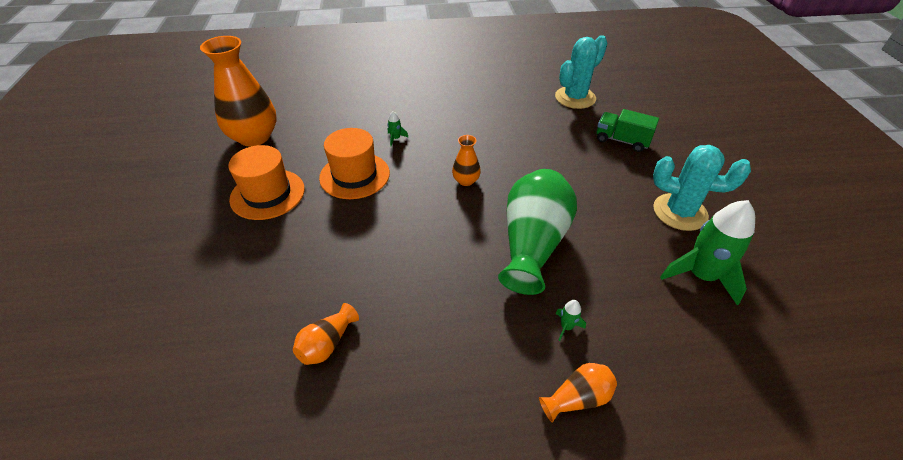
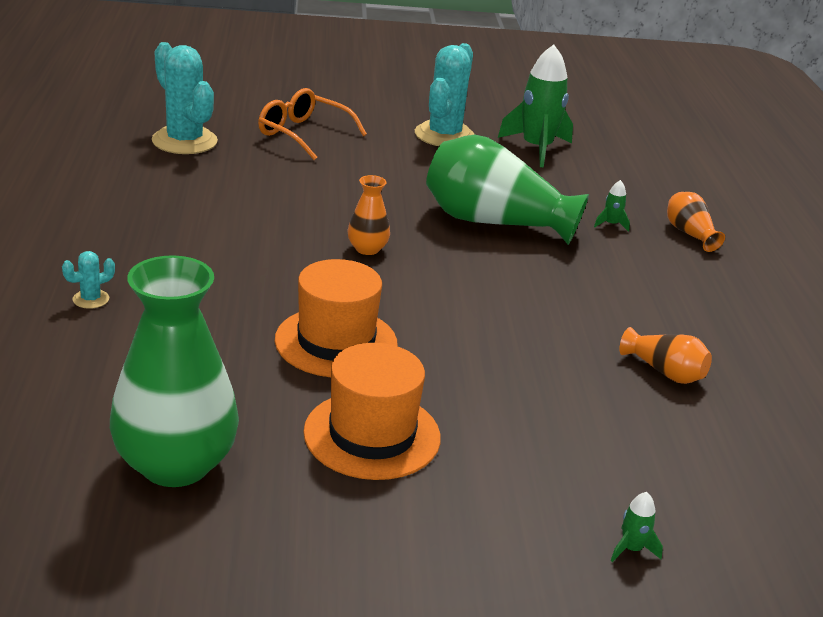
camera: 90 degrees left, 15 degrees down
(254, 137) = (176, 464): orange vase -> green vase
(385, 96) = (91, 299): none -> turquoise cactus
(395, 138) = (241, 297): green rocket -> green rocket (631, 549)
(622, 141) = (303, 134): green truck -> orange glasses

